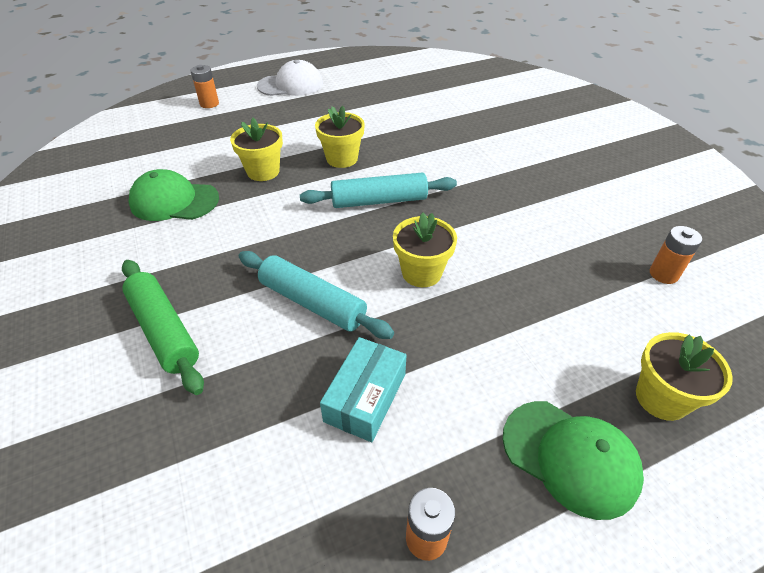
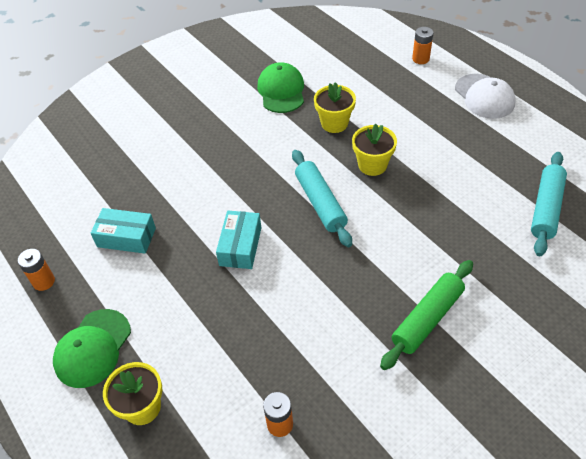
camera: 80 degrees right, 5 degrees up
(164, 330) = (163, 133): green rolling pin -> green rolling pin (427, 318)
(312, 303) = (198, 192): turquoise rolling pin -> turquoise rolling pin (546, 208)
(421, 273) = (240, 246): yellow flower pot -> turquoise box

